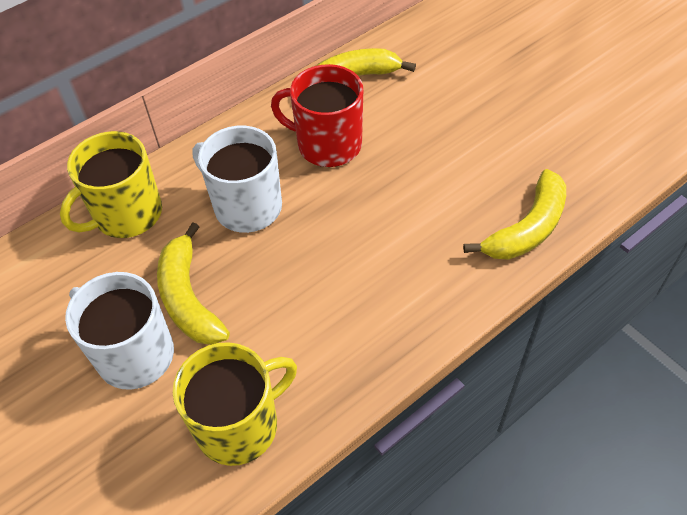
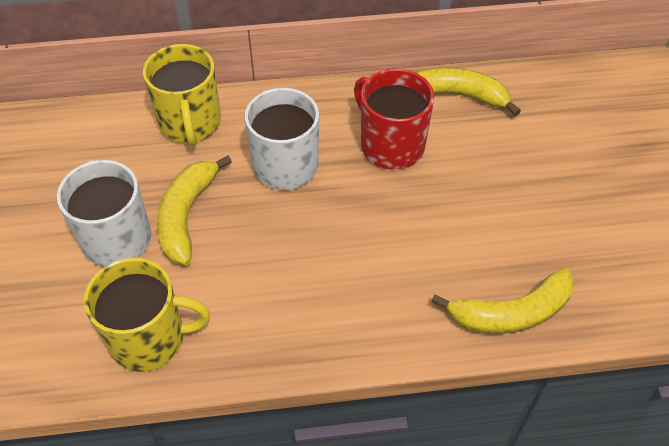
camera: 30 degrees right, 0 degrees up
(127, 214) = (190, 123): yellow mug -> yellow mug turned 90 degrees counterclockwise

